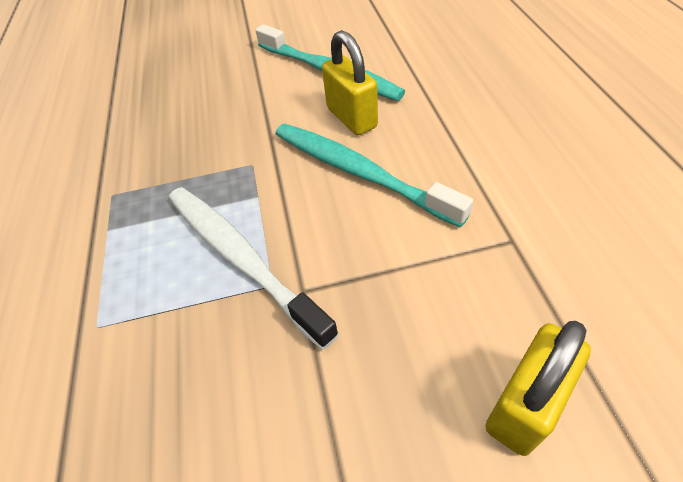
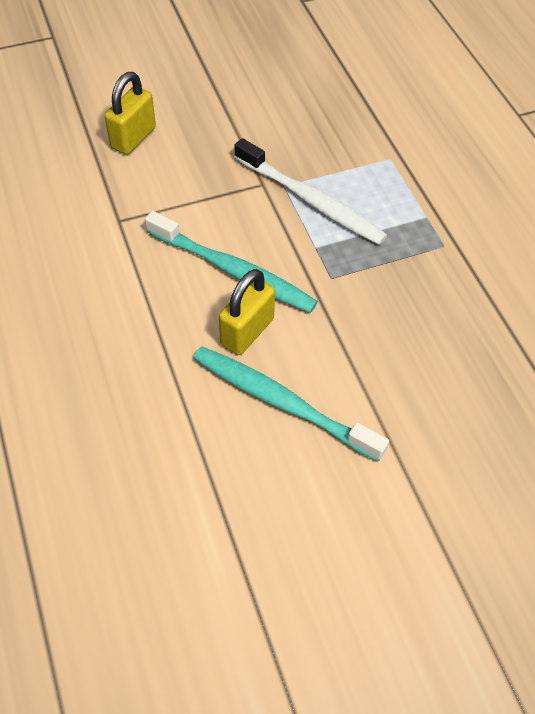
camera: 165 degrees right, 5 degrees up
(352, 118) = (247, 331): yellow padlock -> yellow padlock turned 75 degrees clockwise

